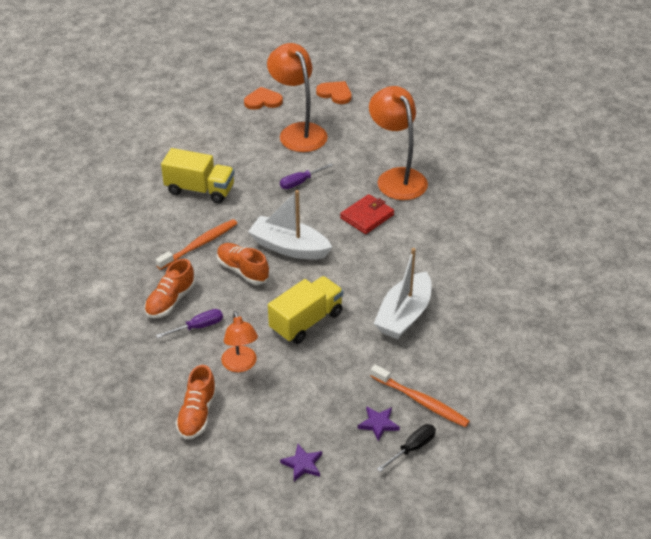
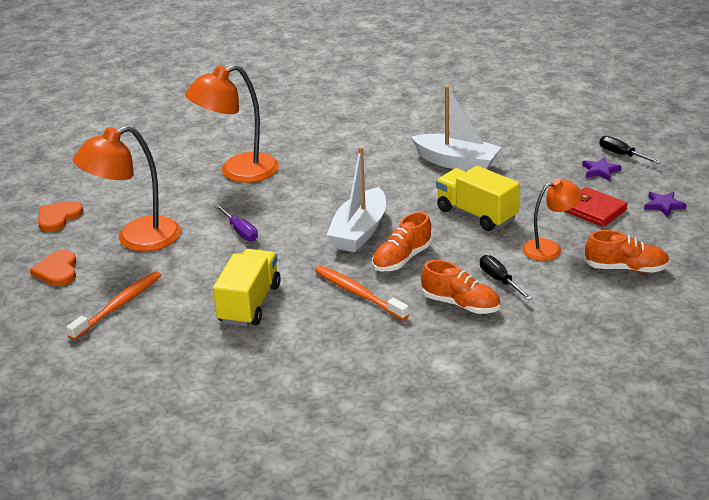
camera: 90 degrees left, 10 degrees down
(198, 327) = (499, 280): purple screwdriver -> black screwdriver
(367, 216) = (305, 187): red wallet -> red wallet (594, 210)
(420, 401) = (565, 152): orange toothbrush -> orange toothbrush (118, 306)

